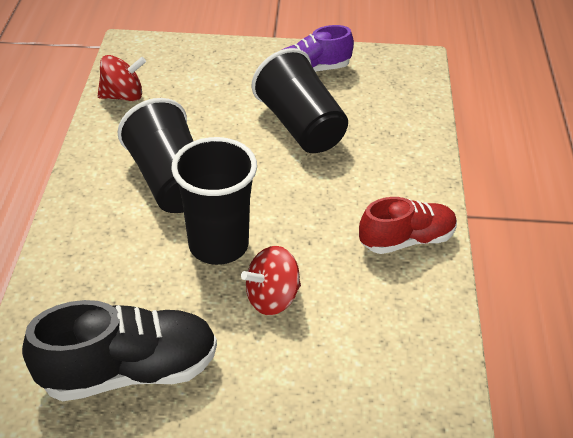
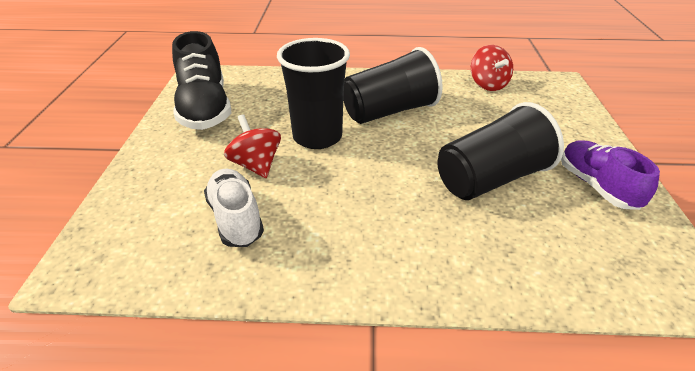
camera: 90 degrees right, 5 degrees down
(363, 306) = (236, 218): none -> white shoe
(406, 240) = (323, 256): red shoe -> none

